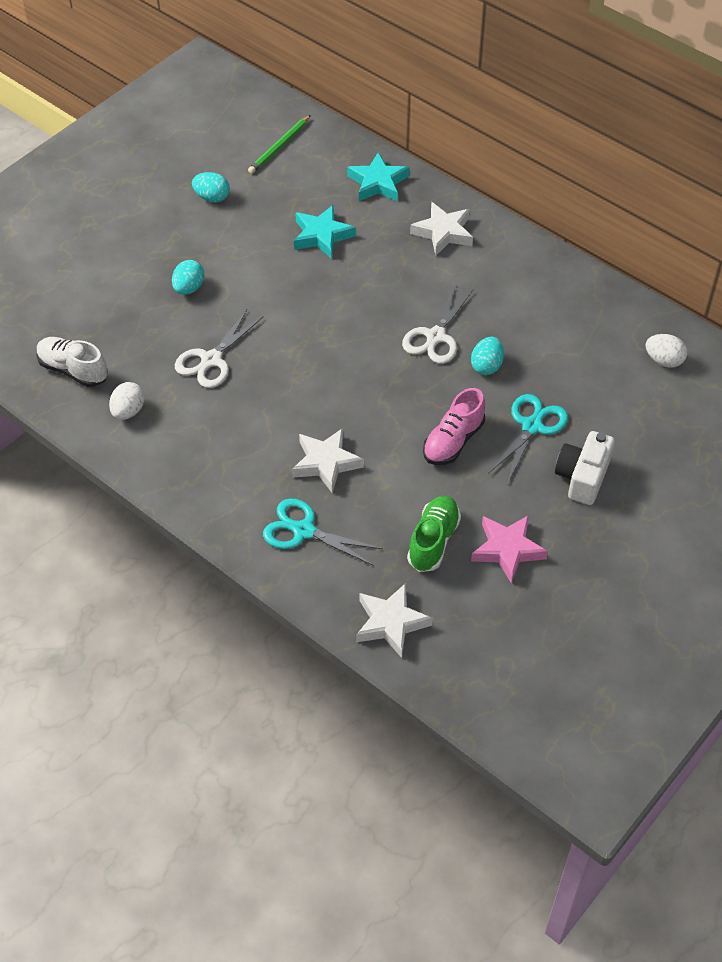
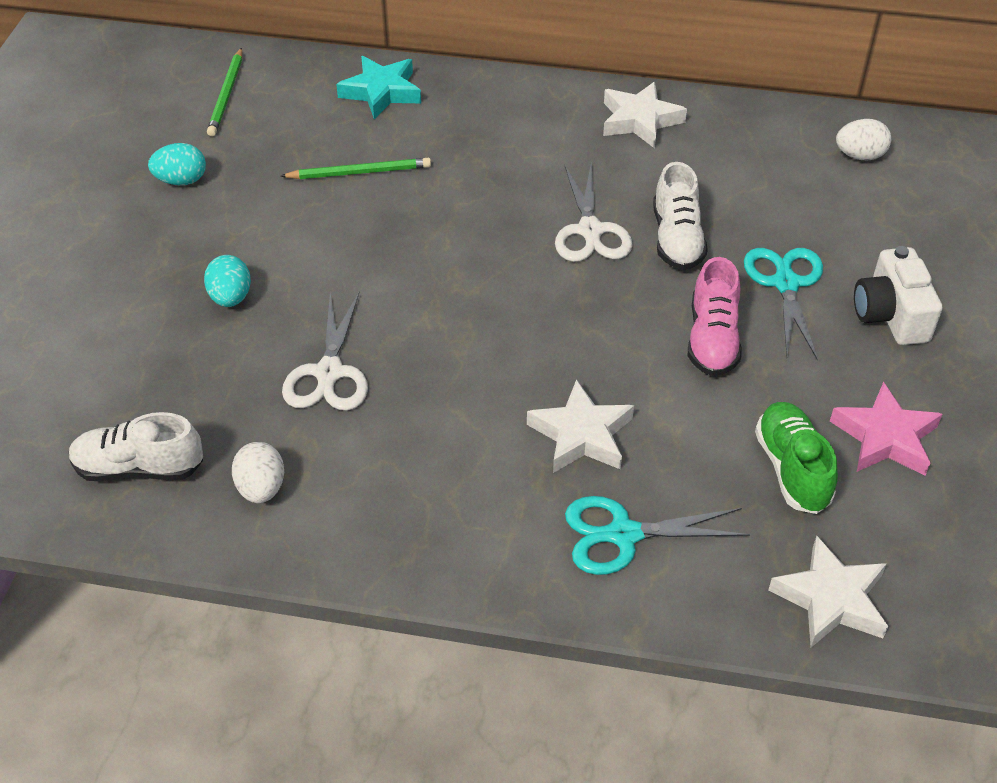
camera: 30 degrees left, 5 degrees down
(322, 235) = (359, 172): turquoise star -> green pencil
(443, 232) = (503, 116): white star -> white star (640, 120)
(486, 366) = (676, 239): turquoise egg -> white shoe

